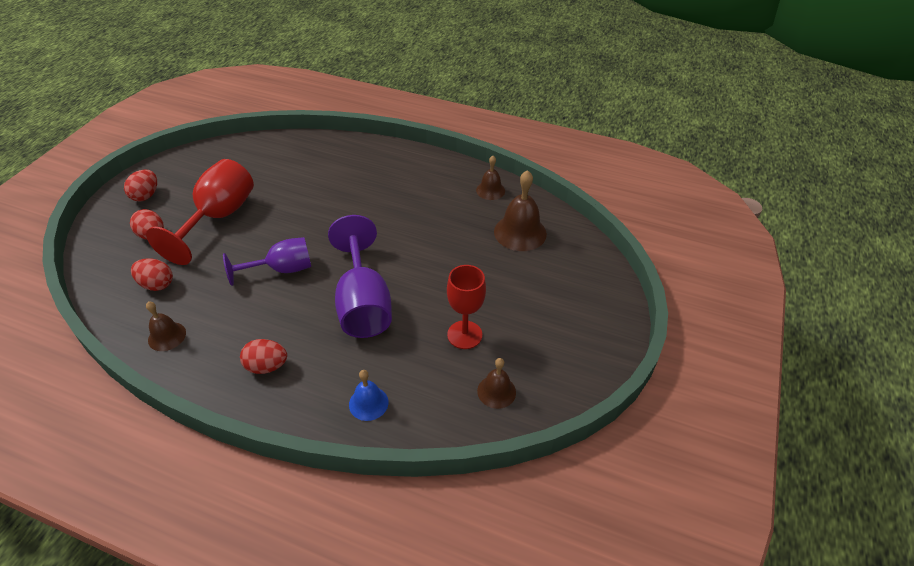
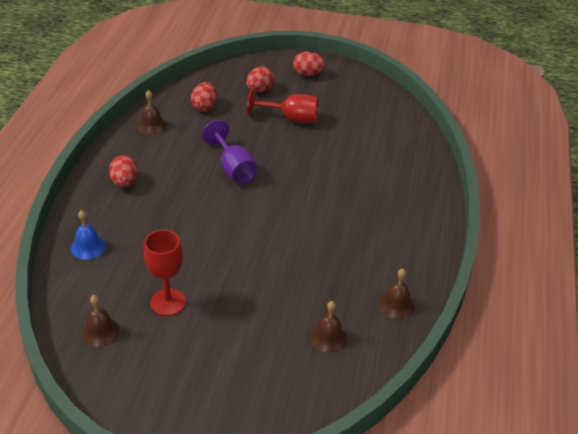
camera: 80 degrees right, 5 degrees down
(218, 217) = (291, 118): red goblet -> red goblet, size x0.66
(363, 303) = (200, 226): purple goblet -> none
(520, 232) = (328, 337): brown bell -> brown bell, size x0.59

